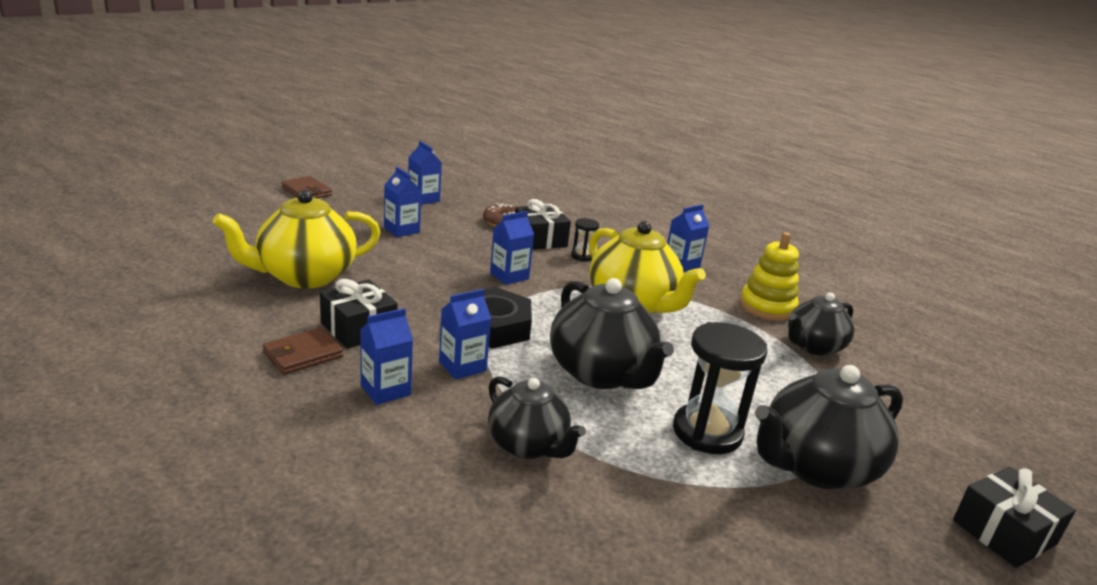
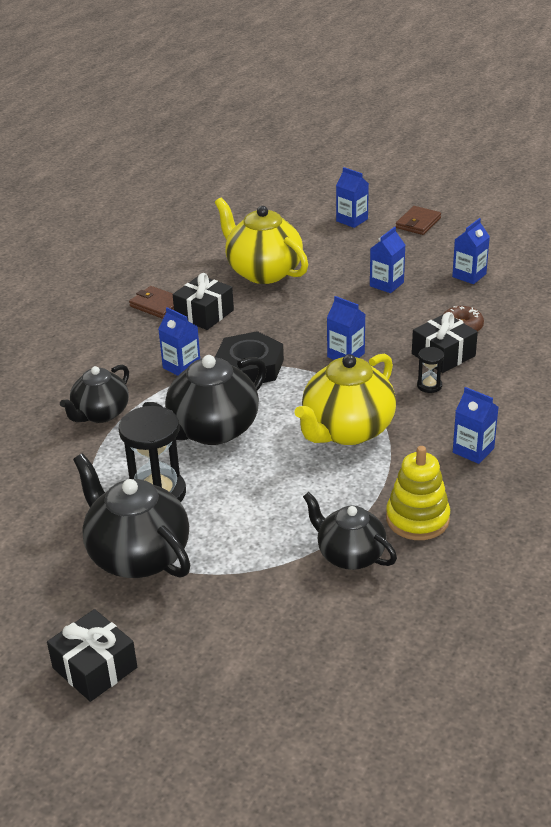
camera: 80 degrees right, 10 degrees up
(385, 390) = (134, 345): blue carton -> blue carton (352, 220)

